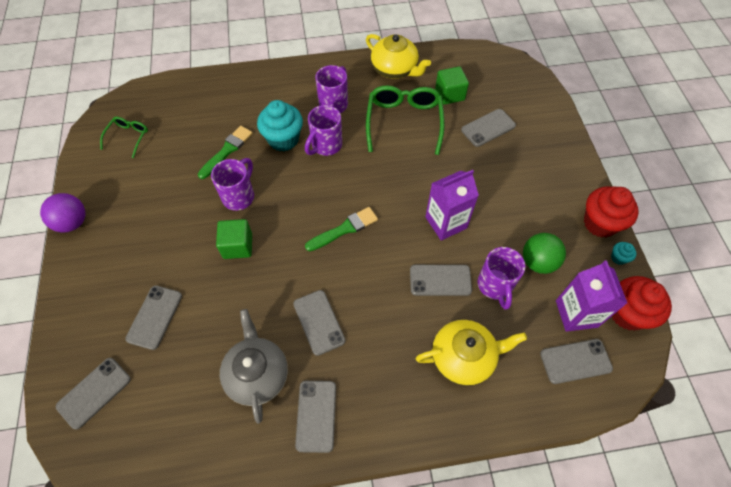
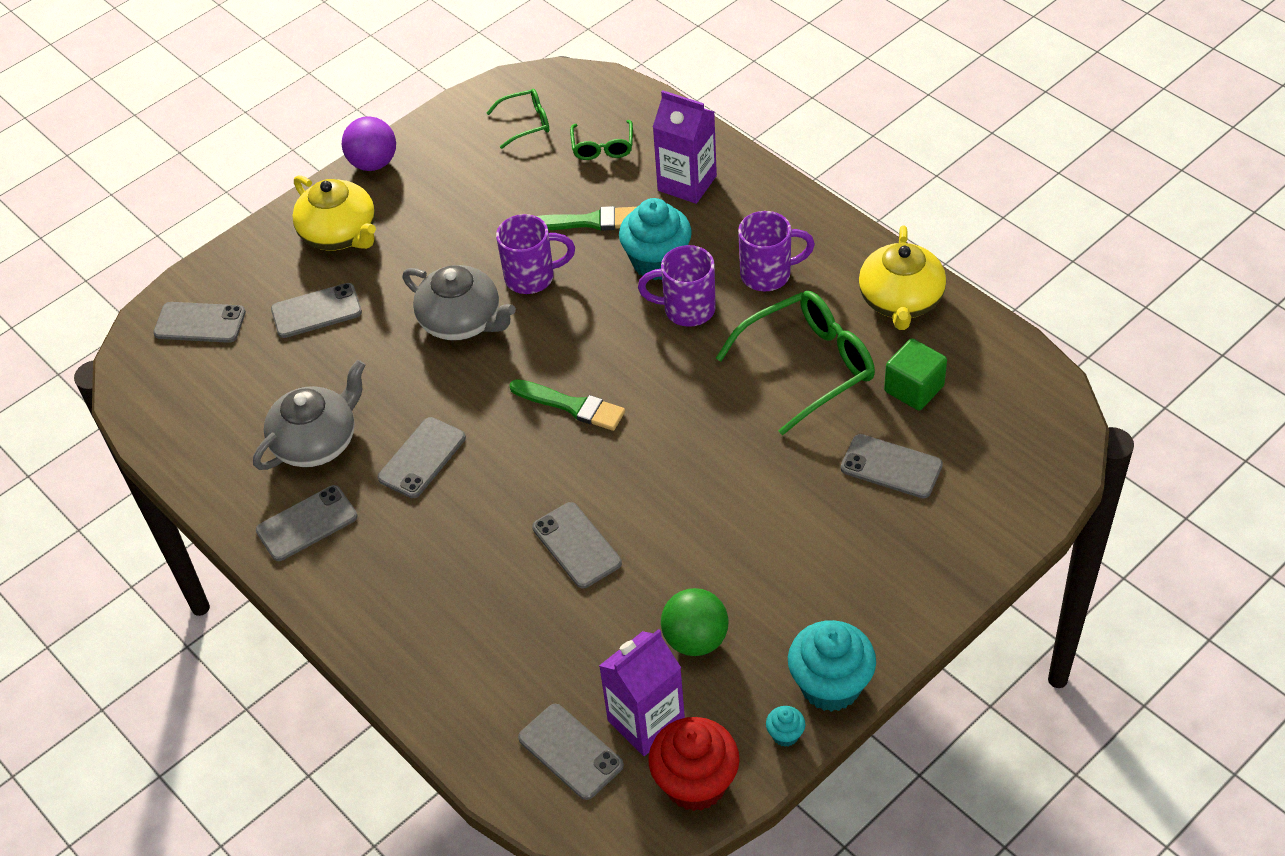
camera: 60 degrees right, 10 degrees down
(183, 116) = (602, 147): none -> green glasses
(238, 246) = (462, 321): green cube -> grey teapot
(446, 222) = (673, 505): purple carton -> purple carton (687, 183)
(463, 357) = (484, 626): yellow teapot -> yellow teapot (340, 234)
(495, 286) = (616, 609): purple mug -> none
(600, 223) = (830, 686): red cupcake -> turquoise cupcake

